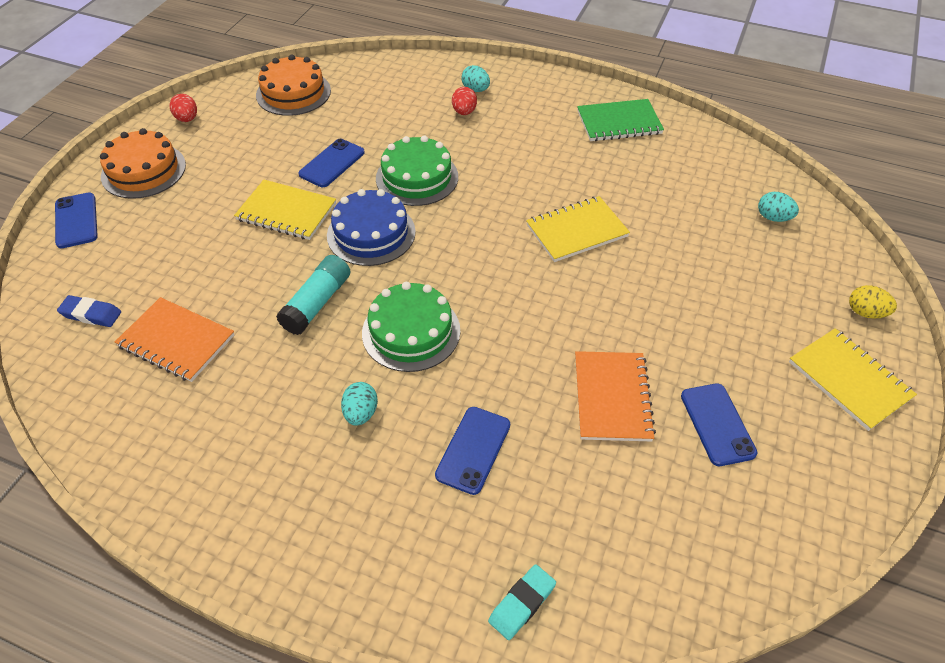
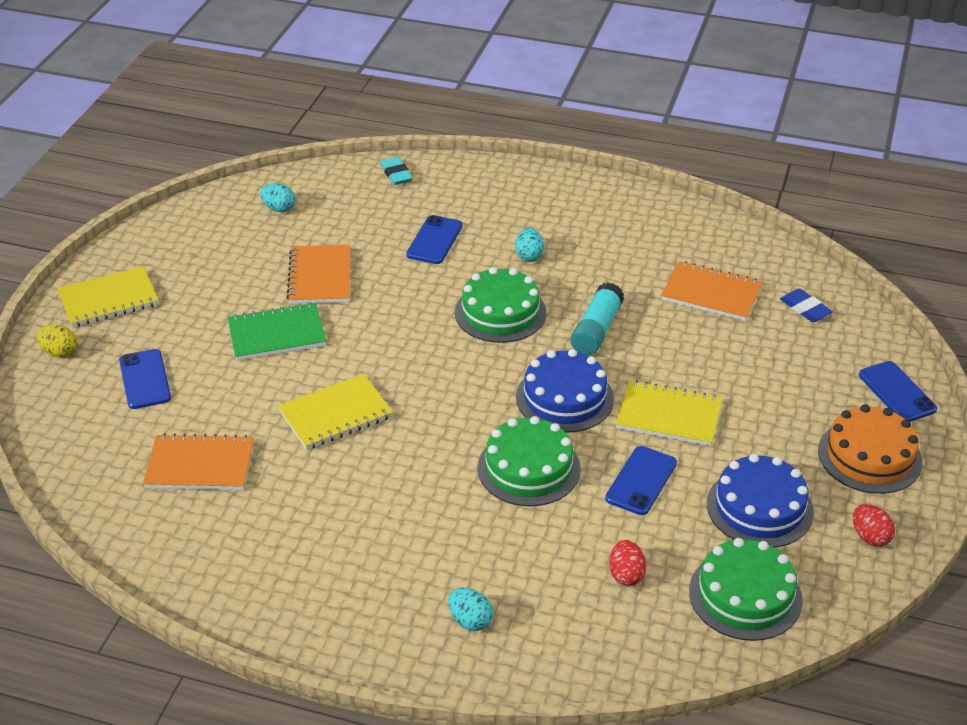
camera: 175 degrees right, 10 degrees down
(91, 314) = (805, 309): blue eraser -> blue eraser turned 45 degrees clockwise
(252, 141) = (759, 508): none -> blue cake
(293, 93) = (745, 595): orange cake -> green cake
(464, 112) = (482, 576): red egg -> red egg (626, 575)
(522, 603) = (396, 174): turquoise eraser -> turquoise eraser turned 60 degrees counterclockwise
(619, 122) = (259, 571): green notebook -> green notebook (277, 334)
(684, 195) = (200, 465): none -> orange notebook
(717, 424) = (236, 265): blue phone -> blue phone (145, 379)
(773, 218) = (104, 443): turquoise egg -> turquoise egg (279, 208)
(849, 380) = (109, 299): yellow notebook -> yellow notebook turned 75 degrees counterclockwise

